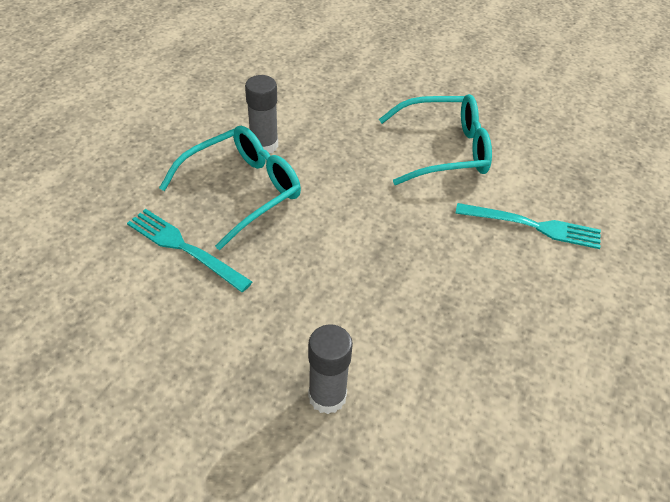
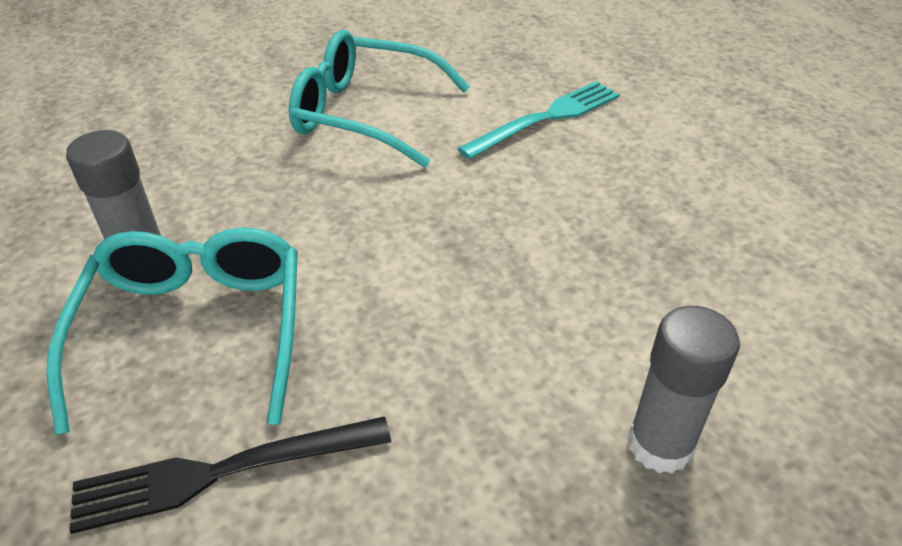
camera: 50 degrees left, 5 degrees down
(184, 248) = (221, 472): turquoise fork -> black fork
(445, 150) = (365, 113): turquoise glasses -> turquoise glasses turned 105 degrees counterclockwise

